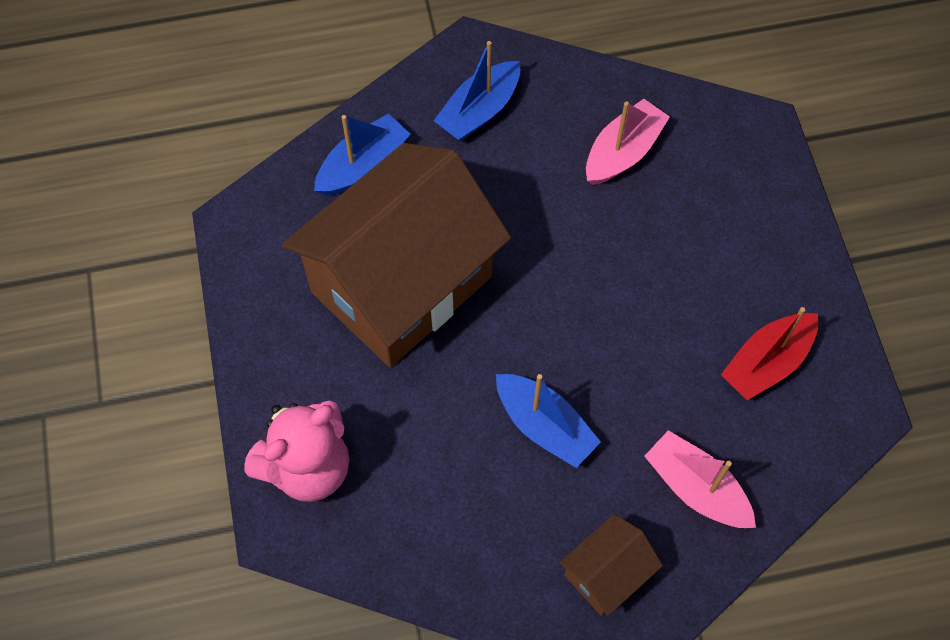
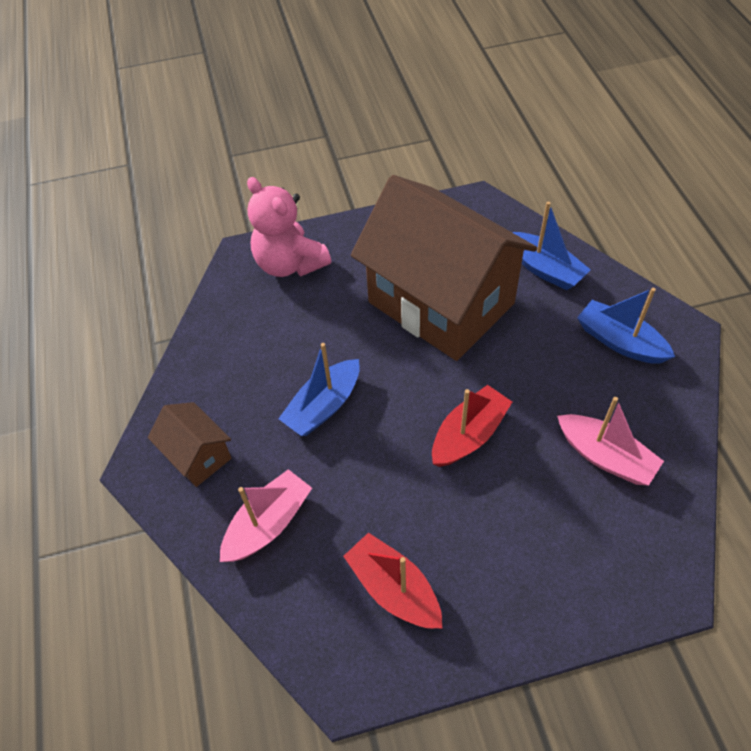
camera: 90 degrees right, 10 degrees down
(591, 274) = (469, 435): none -> red boat

